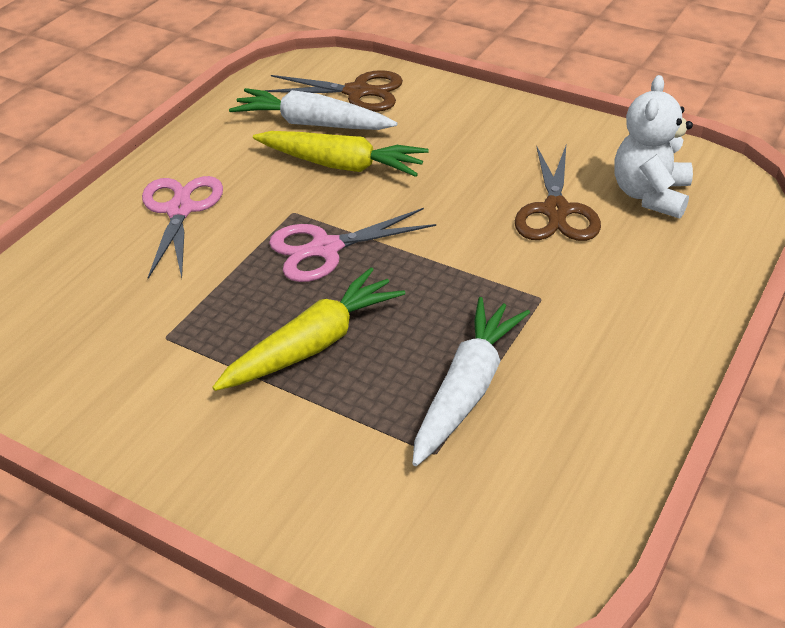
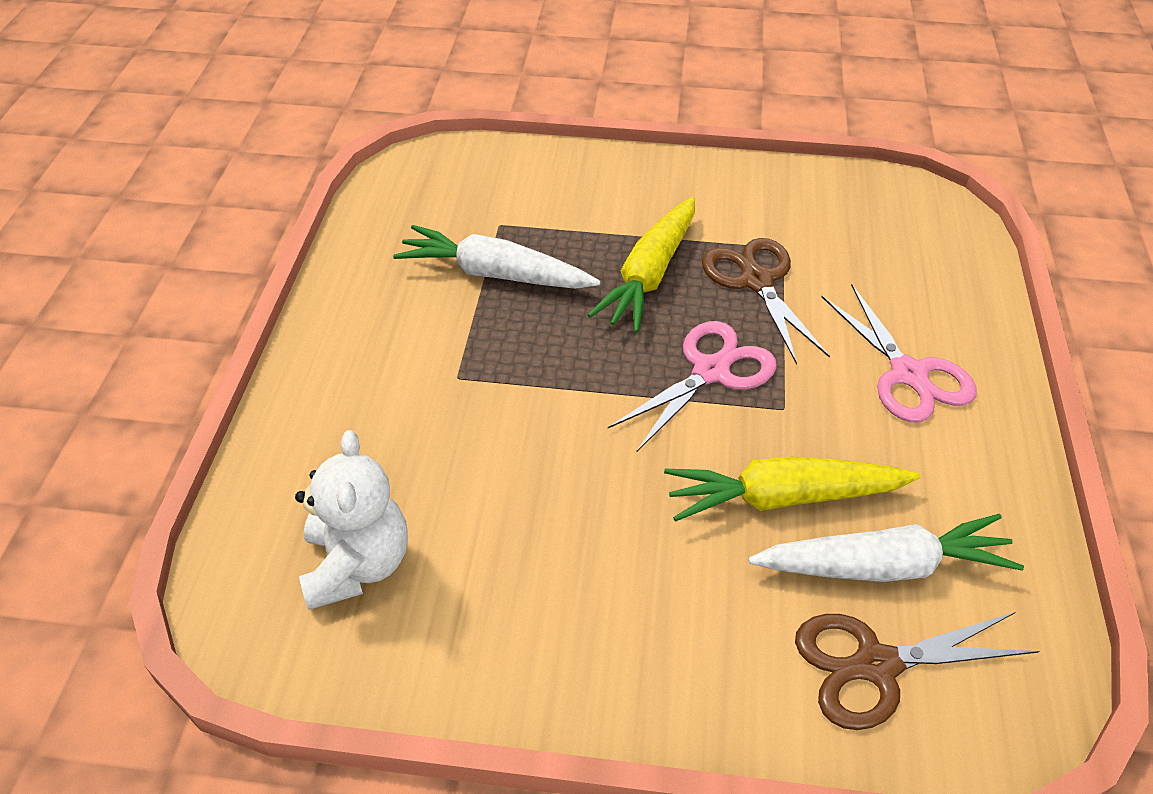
camera: 155 degrees right, 5 degrees up
(467, 389) = (495, 274): white carrot -> white carrot turned 105 degrees clockwise
(555, 211) = (475, 500): brown scissors -> brown scissors (756, 281)

